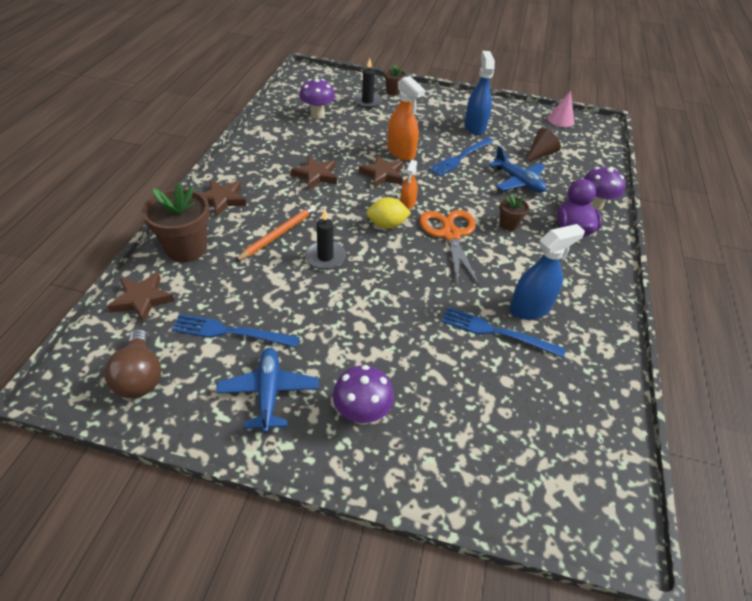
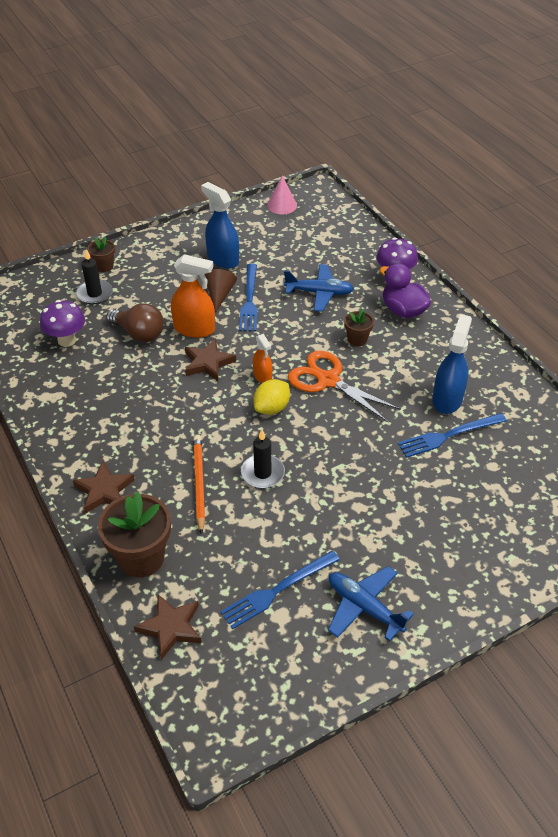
camera: 40 degrees left, 0 degrees up
(140, 377) = (261, 680): brown light bulb -> brown light bulb (139, 334)
(316, 175) = (153, 405): brown star -> none
(361, 413) = (438, 566): purple mushroom -> none
(540, 154) = (305, 253): brown cone -> brown cone (219, 294)

